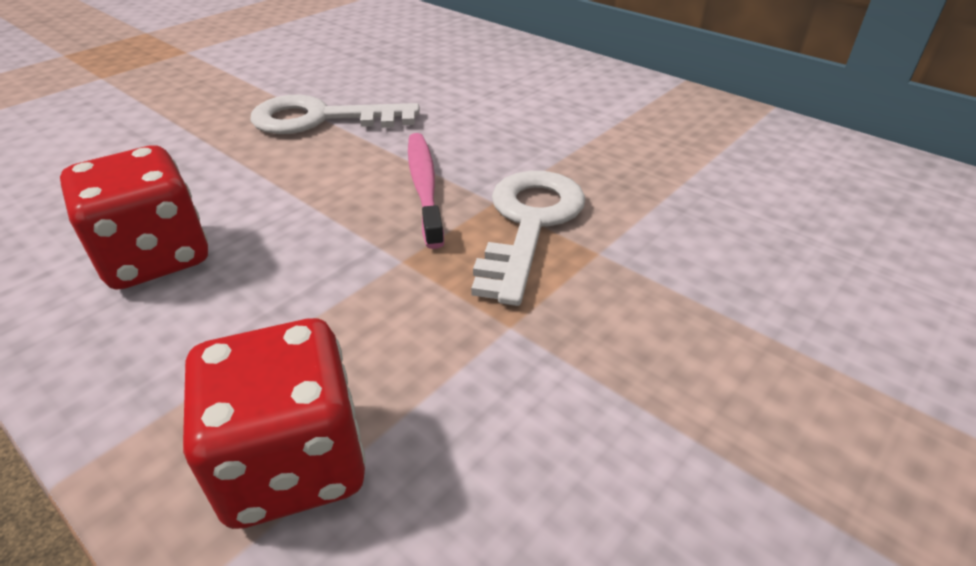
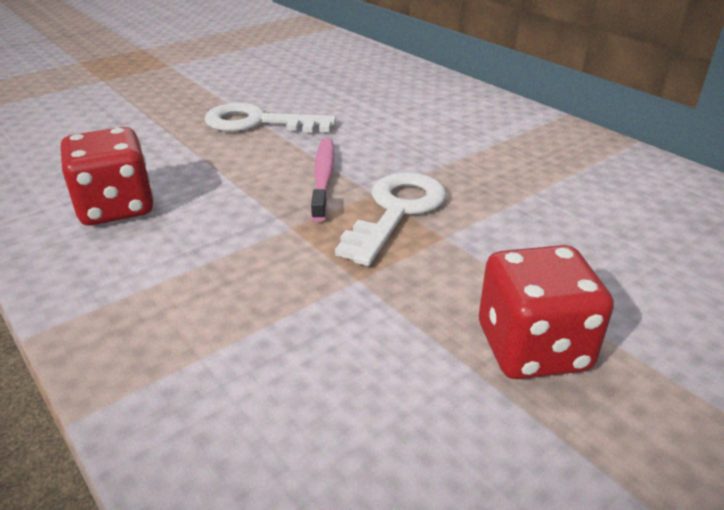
camera: 10 degrees right, 5 degrees down
(293, 463) = (180, 345): red dice -> red dice (532, 348)

